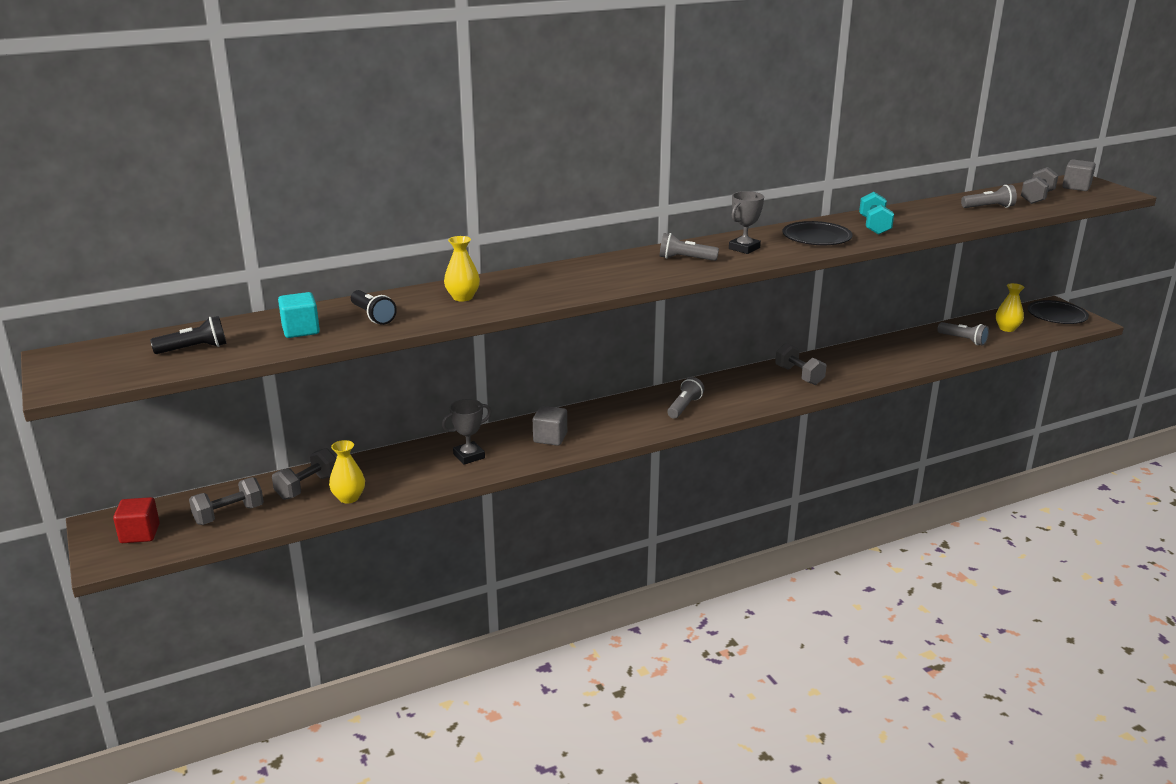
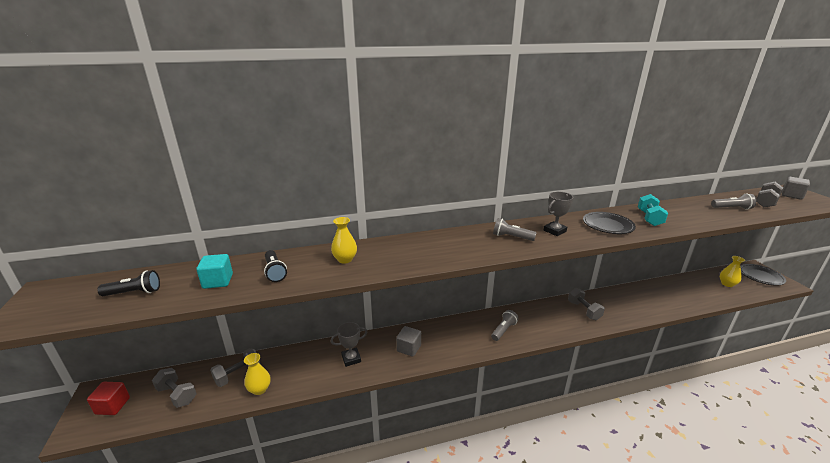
camera: 10 degrees right, 0 degrees up
(229, 514) = (177, 395): grey dumbbell -> grey dumbbell turned 60 degrees clockwise
(963, 340) = (697, 291): grey flashlight -> none

